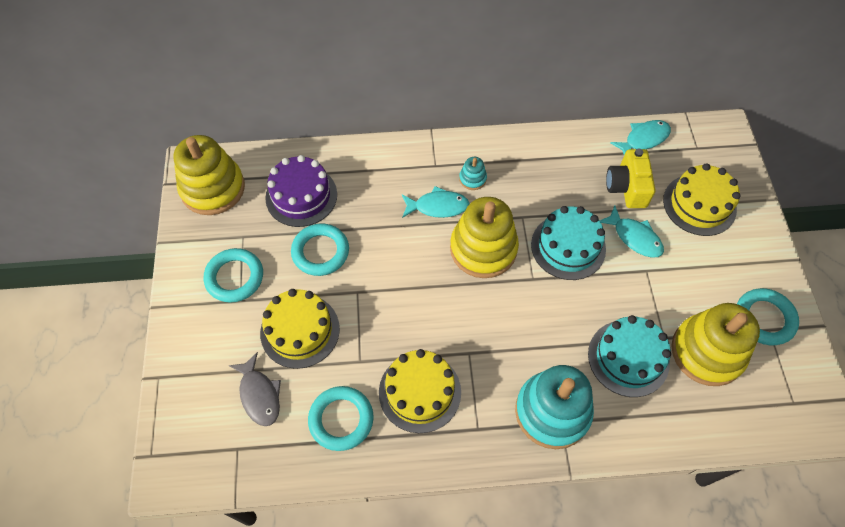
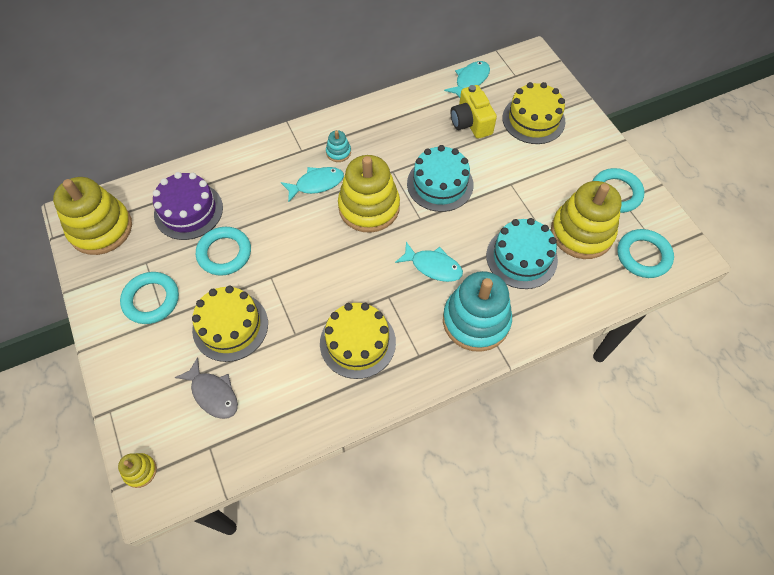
camera: 20 degrees left, 0 degrees up
(165, 448) = (140, 471): none -> yellow stacking toy
(341, 419) = (296, 389): turquoise ring -> turquoise ring (643, 256)
(634, 237) = (491, 160): turquoise fish -> turquoise fish (433, 266)

